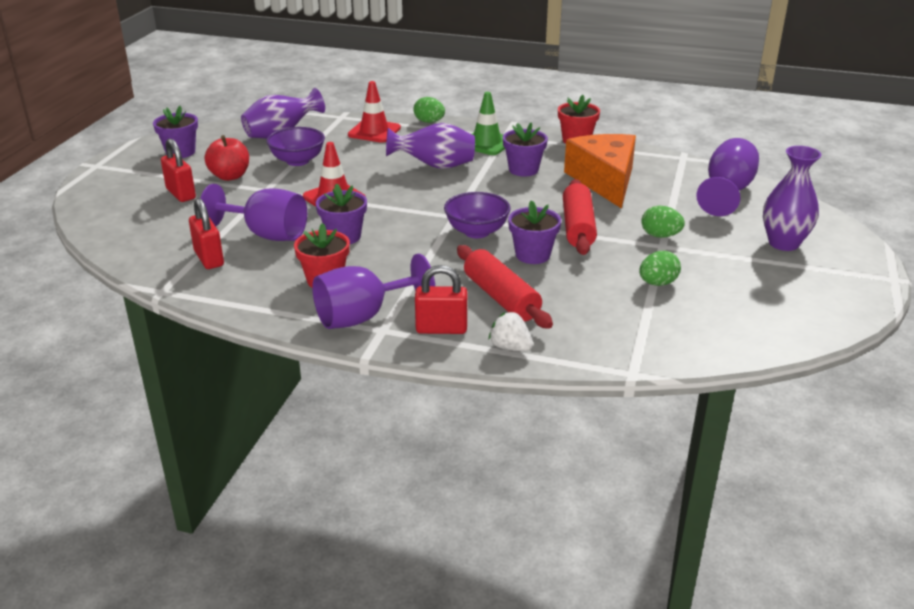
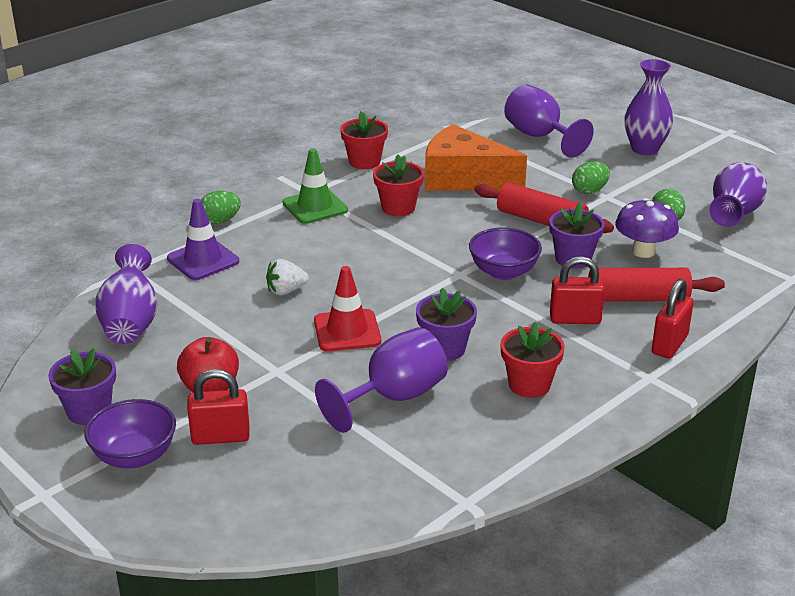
camera: 60 degrees left, 0 degrees up
(209, 258) = (416, 451): red padlock -> red padlock (575, 319)
(297, 161) = (223, 330): purple bowl -> purple bowl (134, 456)
(362, 317) = (618, 381): purple goblet -> none
(374, 131) = (203, 260): red traffic cone -> purple traffic cone
(435, 166) = (337, 251): purple vase -> purple vase (734, 215)
(510, 347) = (722, 320): white strawberry -> white strawberry (286, 291)
(523, 170) = (398, 208): purple flower pot -> red flower pot
(585, 284) = (643, 251): none -> purple mushroom

